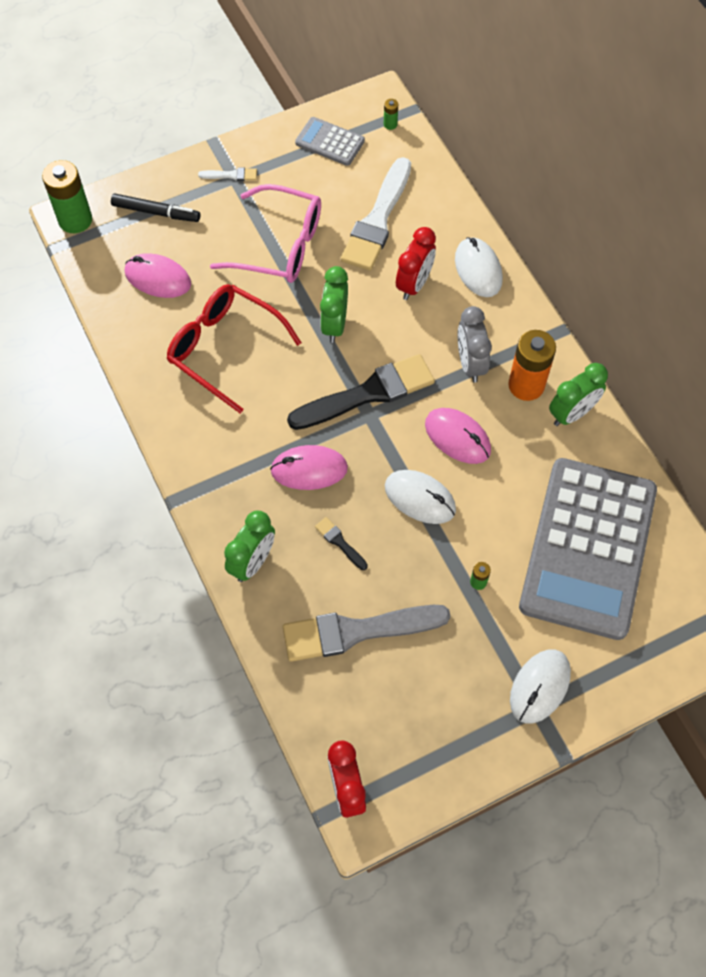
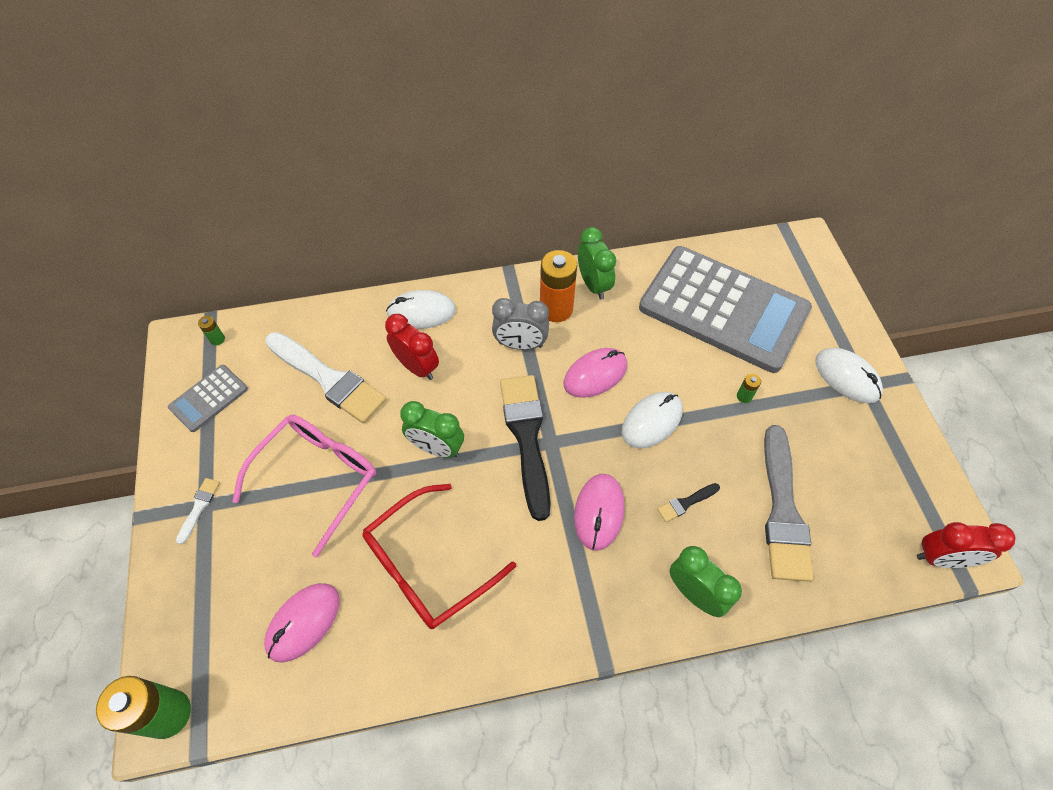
camera: 75 degrees left, 5 degrees down
(156, 212) = (208, 605): black marker -> none

